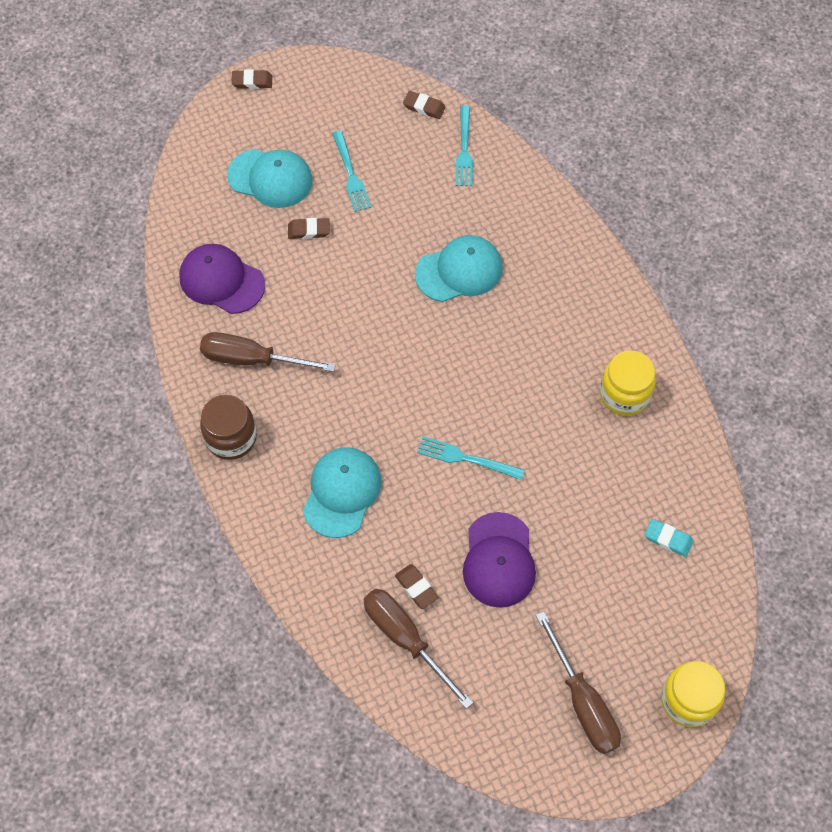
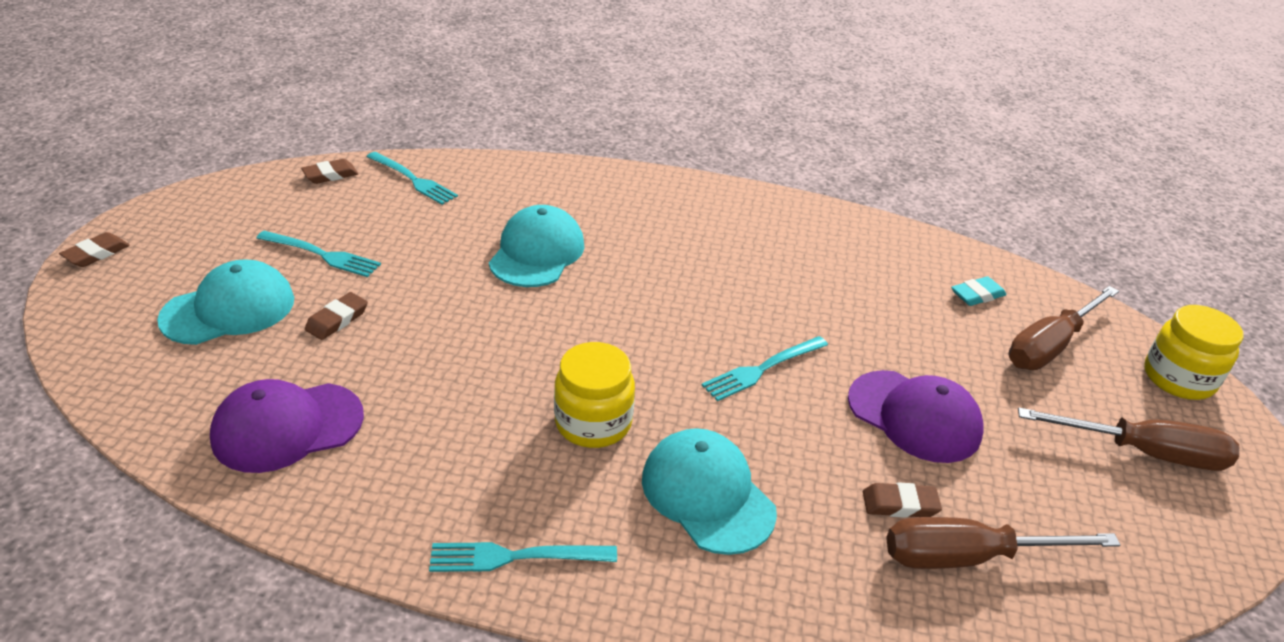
camera: 55 degrees left, 25 degrees down
(231, 437) = (514, 557): brown jar -> turquoise fork
(252, 359) = (430, 466): brown screwdriver -> brown screwdriver (1050, 346)
(624, 394) = (792, 237): yellow jar -> yellow jar (593, 423)

